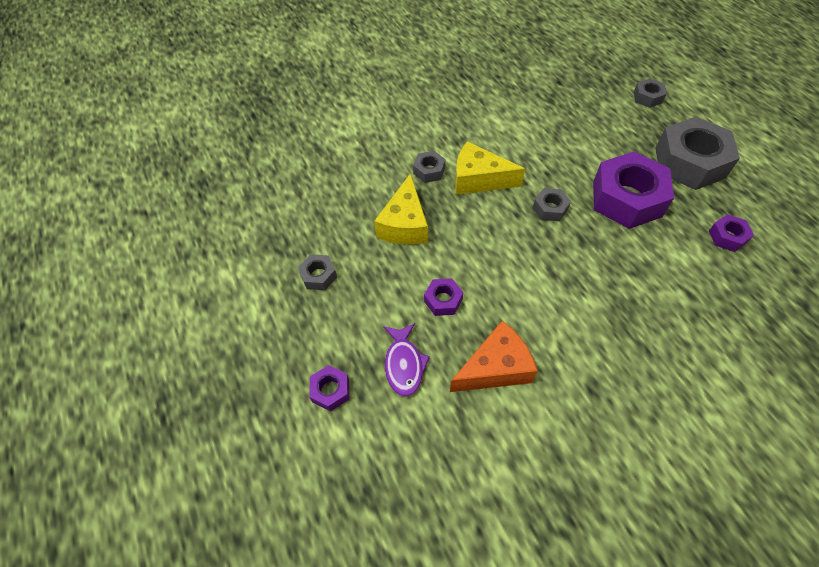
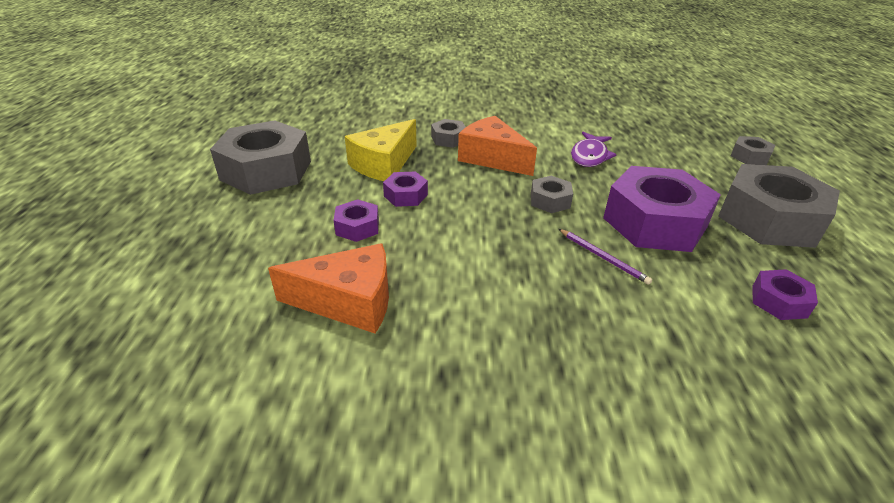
camera: 25 degrees right, 20 degrees down
(318, 275) = (266, 170): grey nut -> grey nut, size x2.18
(330, 390) = (170, 249): purple nut -> purple nut (405, 195)
(404, 364) = (260, 259): purple fish -> purple fish (589, 156)
(478, 179) = (492, 158): yellow cheese -> orange cheese
(616, 248) = (603, 257): none -> purple pencil

